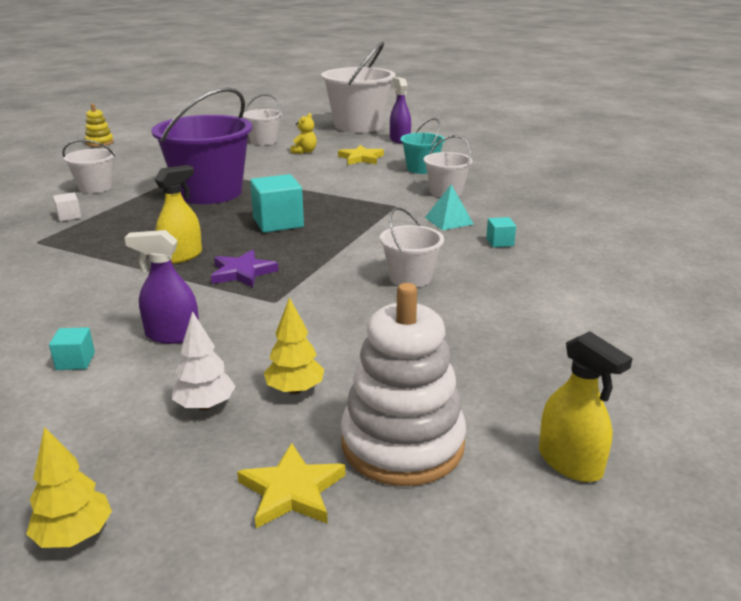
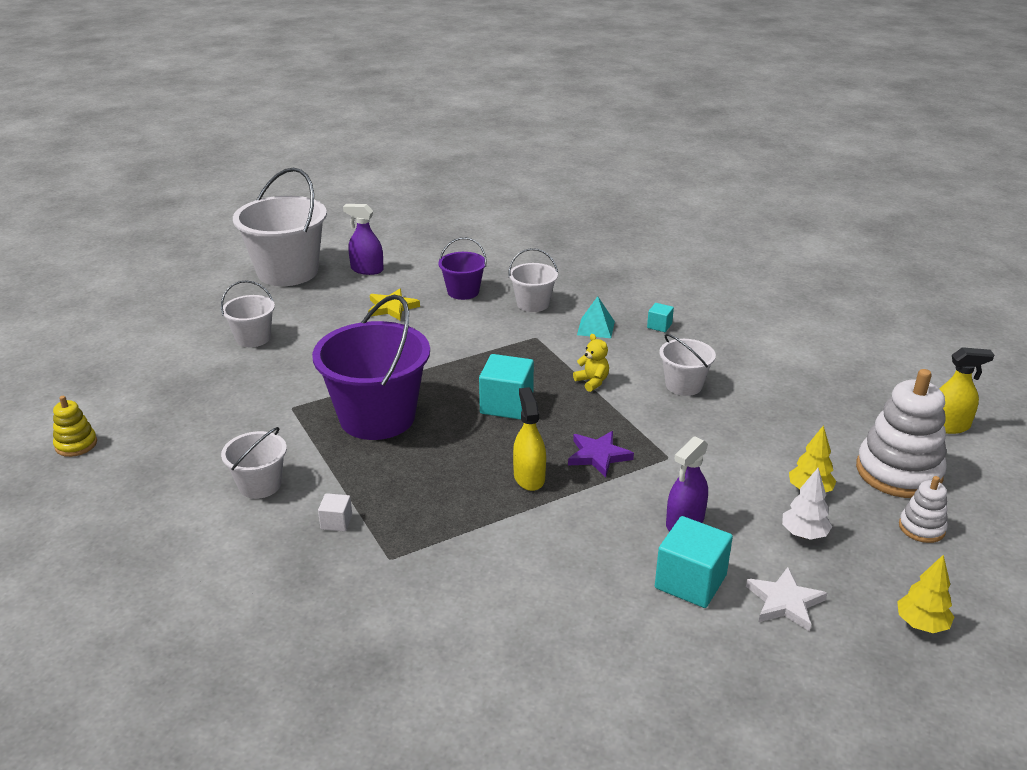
camera: 55 degrees left, 5 degrees up
(70, 422) = (785, 602): none -> white star
(75, 361) = (690, 582): turquoise cube -> turquoise cube, size x1.99
(292, 491) = (921, 528): yellow star -> white stacking toy
(304, 152) = (326, 328): yellow teddy bear -> yellow teddy bear (592, 382)
(421, 169) = (463, 292): turquoise bucket -> purple bucket

